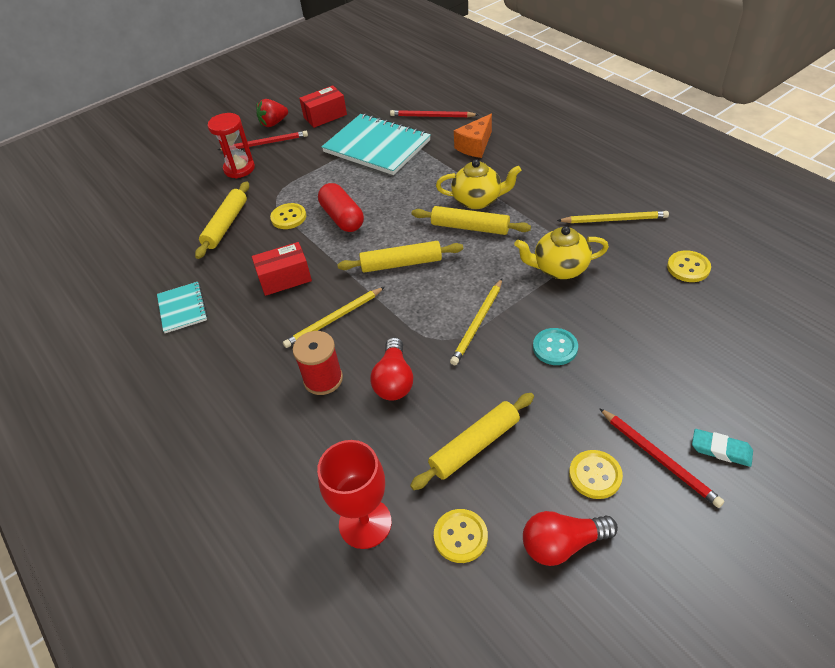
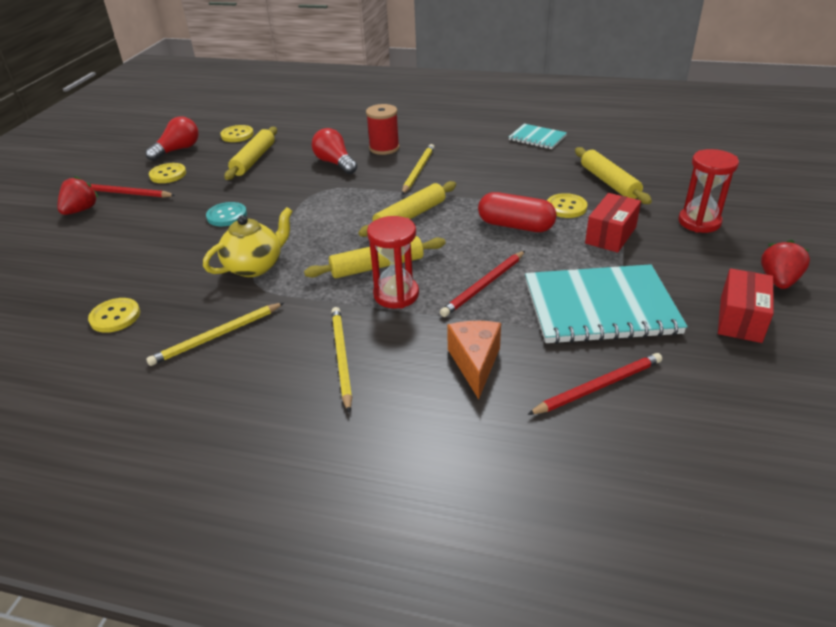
camera: 140 degrees right, 10 degrees down
(265, 143) = (732, 255): red pencil -> red pencil (484, 286)
(285, 278) = (493, 174): red box -> red box (610, 235)
(365, 523) = (293, 122): red goblet -> none
(477, 323) = (302, 207): yellow pencil -> yellow pencil (341, 358)
(478, 200) = (396, 295): yellow teapot -> red hourglass
(721, 450) = (81, 210): turquoise eraser -> red strawberry

